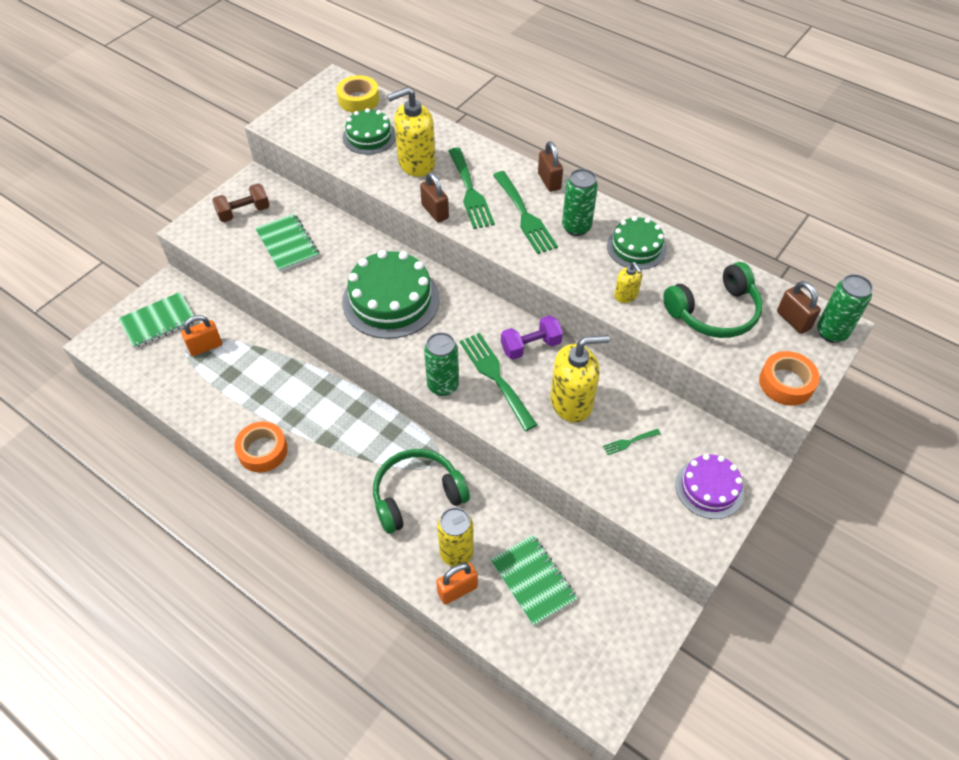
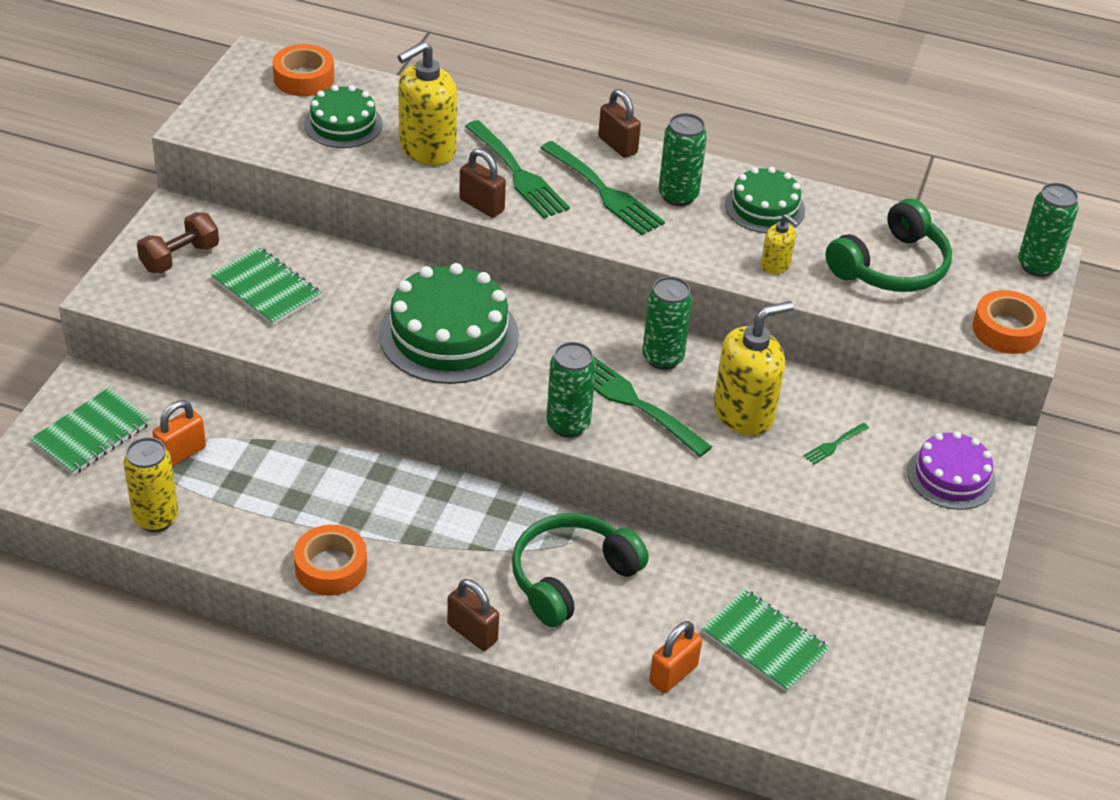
camera: 20 degrees left, 10 degrees down
(358, 99) = (304, 78): yellow tape -> orange tape
(456, 553) = (653, 633): yellow can -> yellow can (156, 518)
(530, 346) = (662, 358): purple dumbbell -> green can
(793, 320) = (988, 260): brown padlock -> brown padlock (472, 633)

